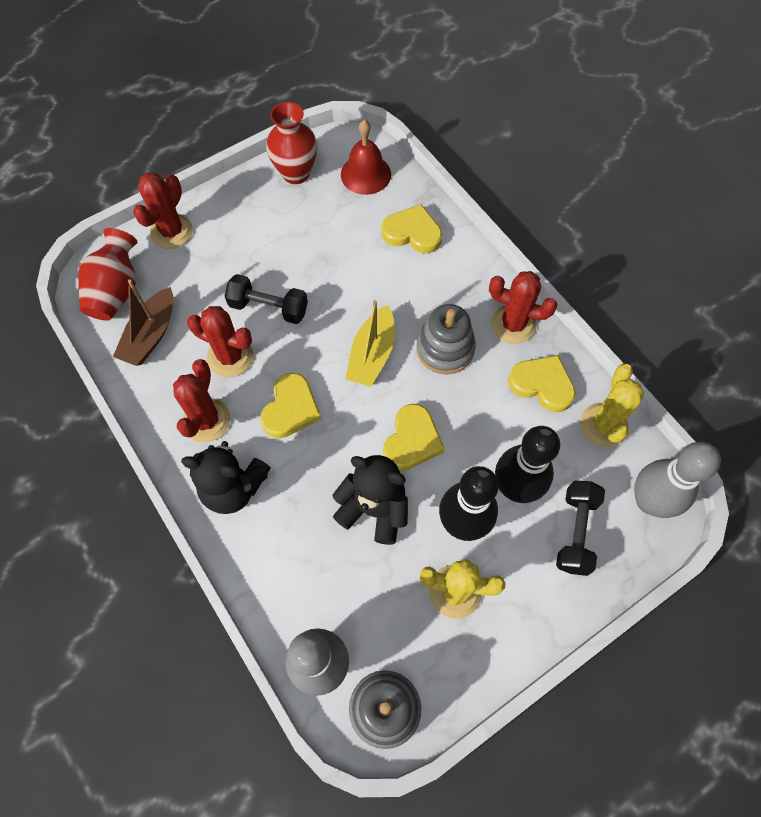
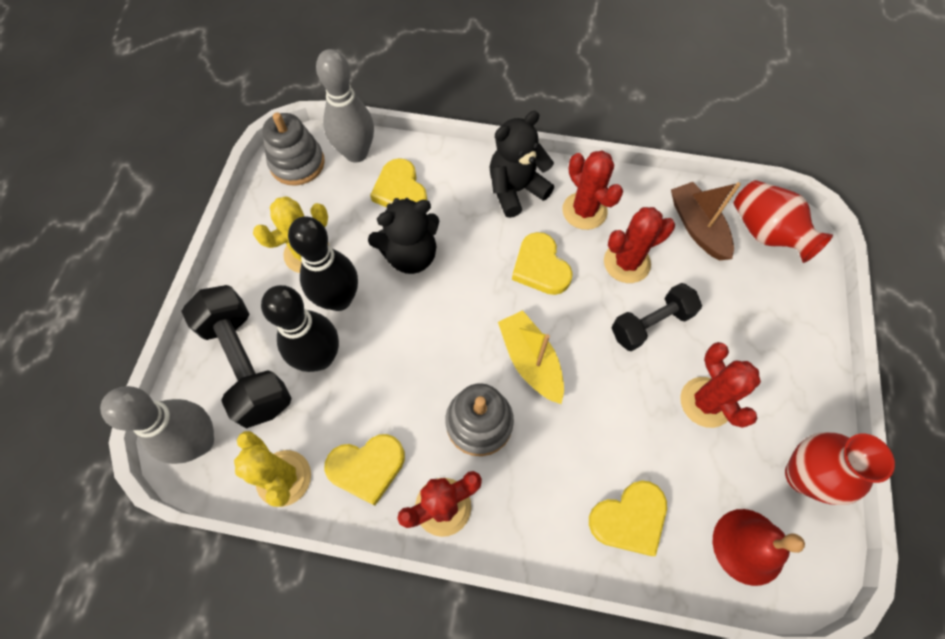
camera: 135 degrees right, 0 degrees up
(171, 231) = (804, 313): red cactus -> red cactus (705, 402)
(412, 440) = (430, 323): yellow heart -> yellow heart (400, 191)
(575, 532) = (247, 364): black dumbbell -> black dumbbell, size x1.55

